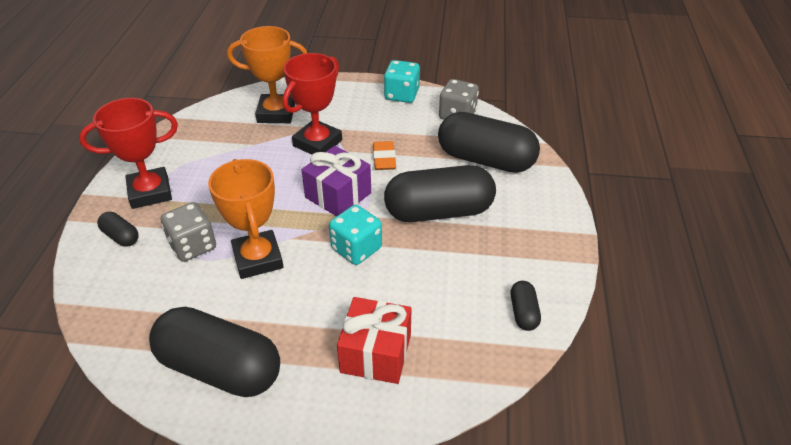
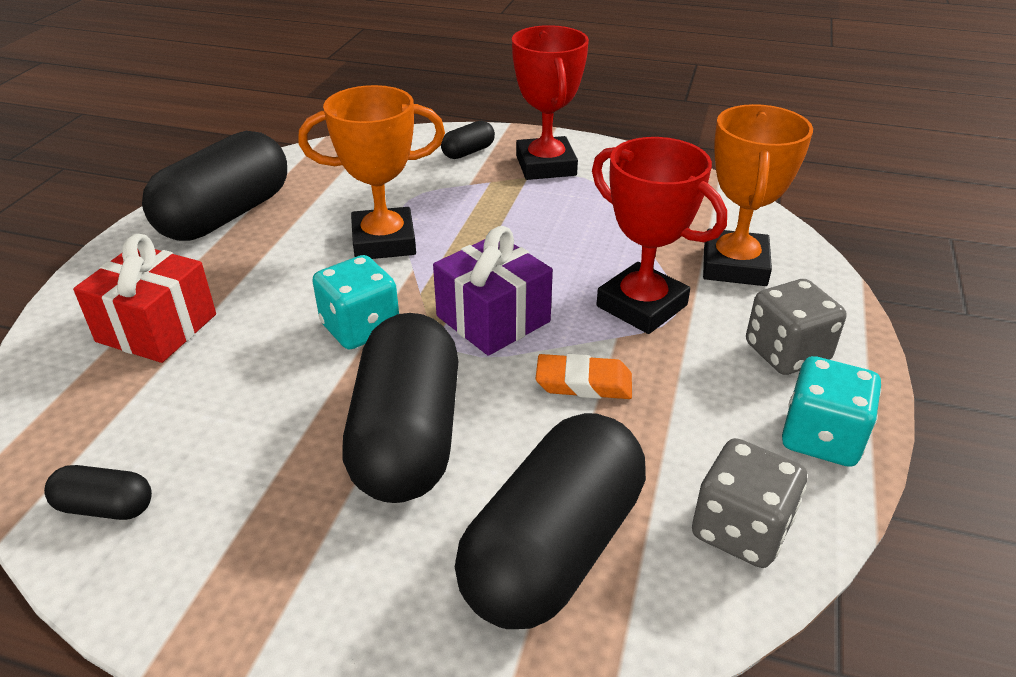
camera: 100 degrees right, 5 degrees down
(193, 246) = (431, 196): grey dice -> grey dice (786, 353)

